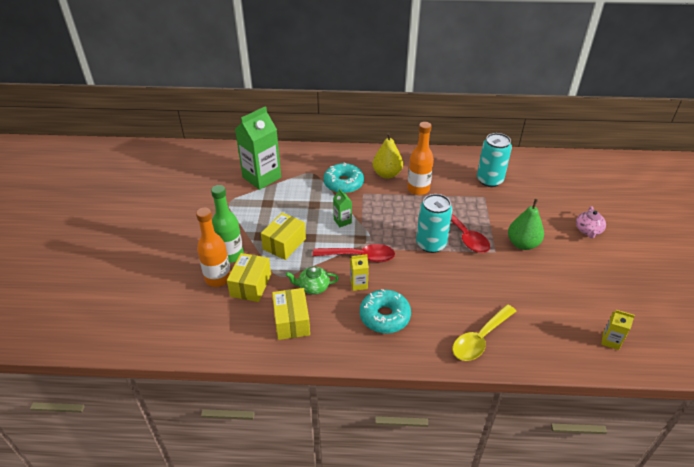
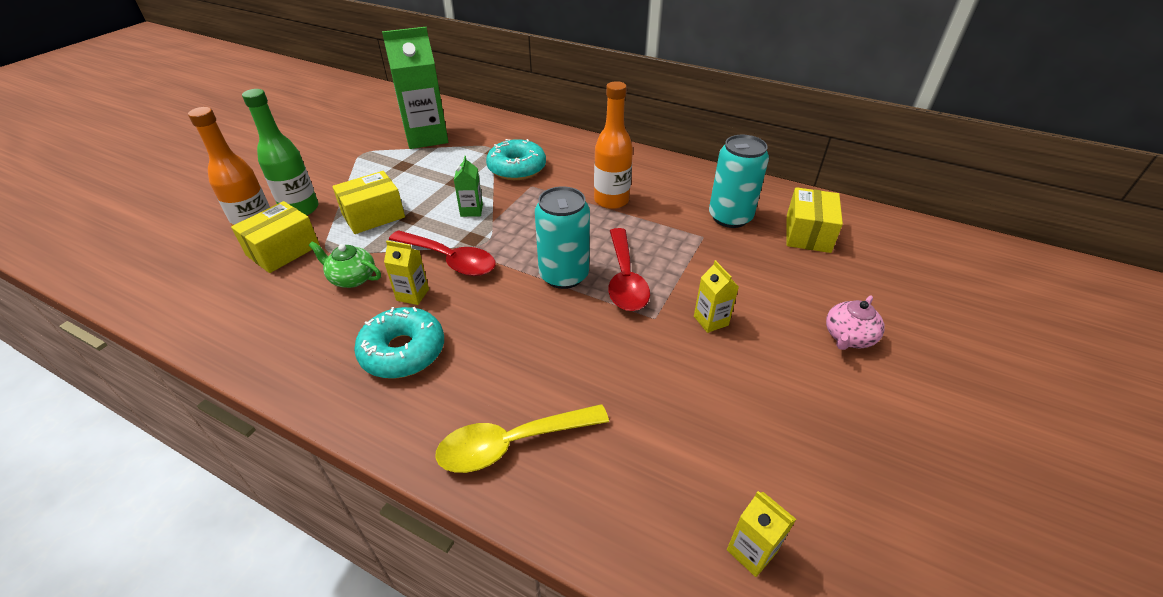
camera: 25 degrees right, 0 degrees up
(291, 321) = (280, 312): yellow box -> yellow box (808, 233)
(387, 174) = (584, 172): yellow pear -> none
(522, 244) = (711, 320): green pear -> yellow carton

